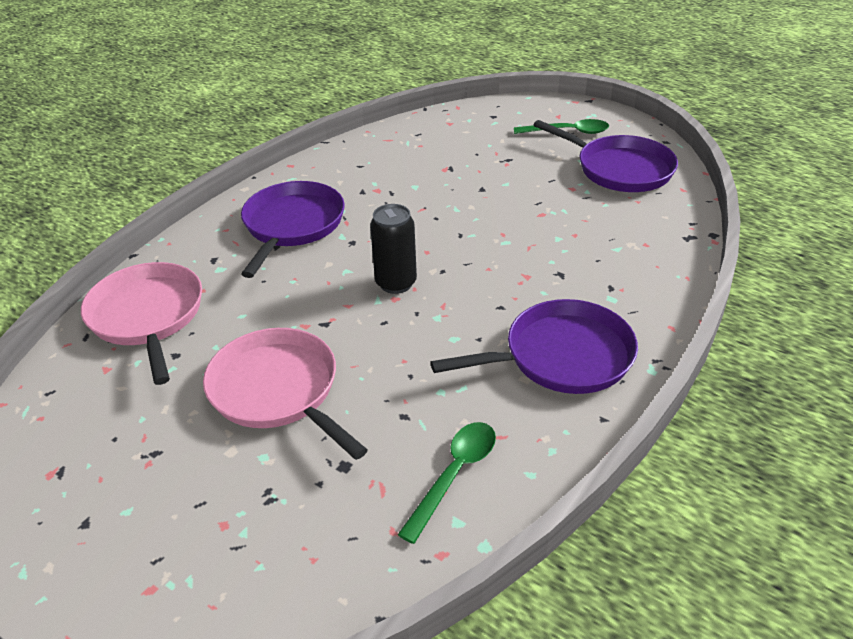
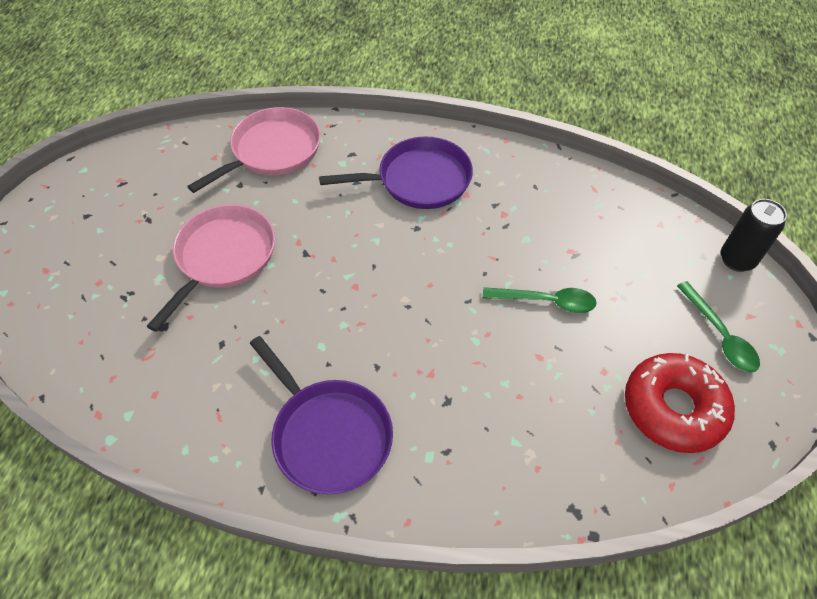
camera: 65 degrees right, 15 degrees up
(396, 283) = (375, 279): black can -> black can (736, 260)
(454, 475) = (171, 398): green spoon -> green spoon (546, 301)
(620, 169) = (673, 408): purple pan -> red donut

